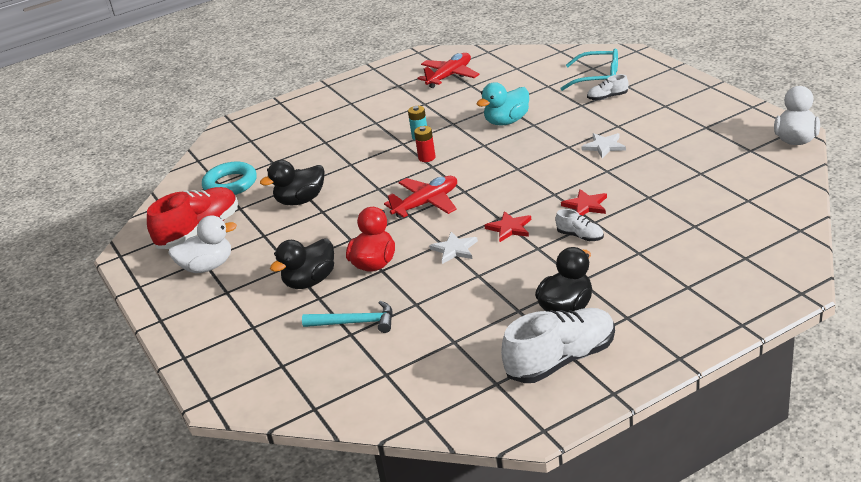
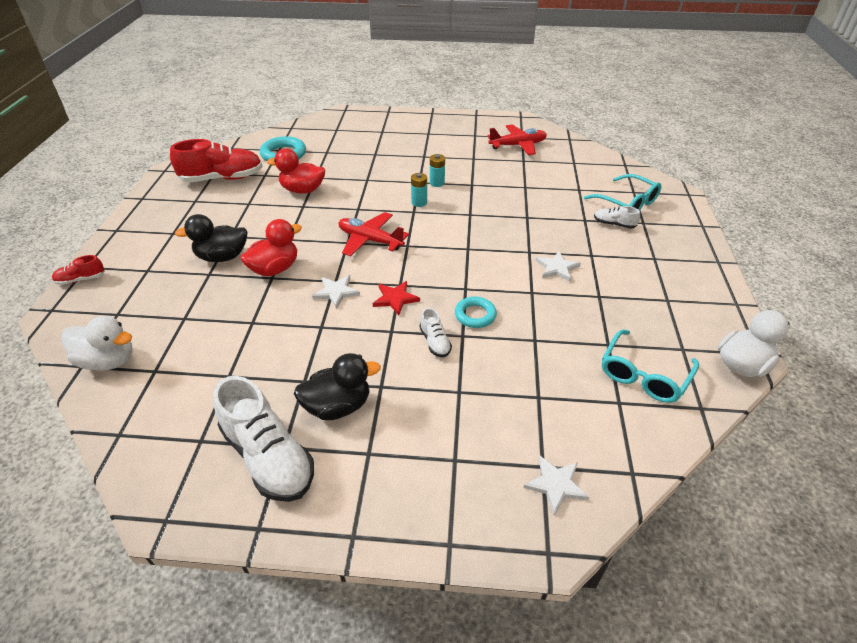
camera: 30 degrees right, 10 degrees up
(197, 366) = (81, 279): none -> red shoe
(207, 267) = (190, 207): white duck -> white duck (108, 361)
(301, 200) = (302, 190): black duck -> red duck
(355, 323) = (199, 311): turquoise hammer -> none
(426, 203) = (370, 240): red plane -> red plane turned 150 degrees counterclockwise
(427, 158) = (419, 202): red battery -> turquoise battery
(507, 121) = (511, 203): turquoise duck -> none
(561, 360) = (268, 457): white shoe -> white shoe turned 45 degrees clockwise
(586, 205) = (475, 315): red star -> turquoise ring
(744, 177) = (644, 374): none -> turquoise glasses
(764, 261) = (556, 484): none -> white star

